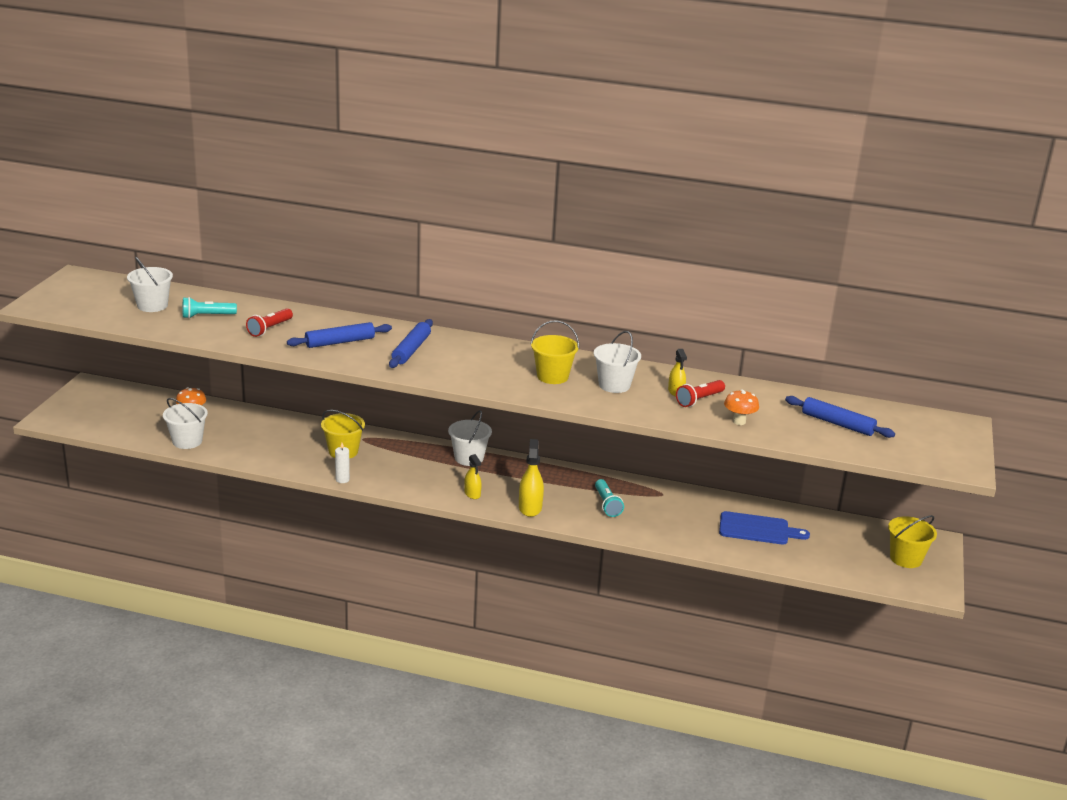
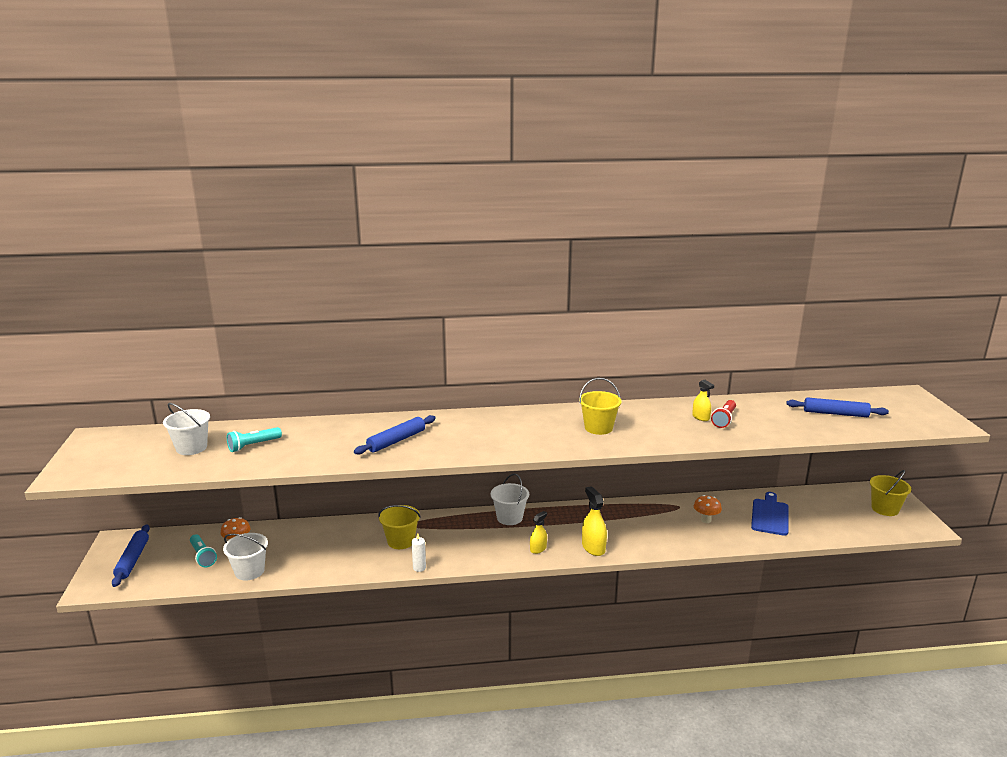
camera: 20 degrees left, 5 degrees down
(269, 329) = (322, 444): red flashlight -> none
(411, 350) = (464, 433): blue rolling pin -> blue rolling pin (132, 560)
(472, 494) = (538, 549): yellow spray bottle -> yellow spray bottle turned 90 degrees counterclockwise
(607, 504) = (648, 527): turquoise flashlight -> turquoise flashlight (202, 556)
(614, 385) = (651, 423): white bucket -> none
(739, 421) = (771, 429): orange mushroom -> orange mushroom (706, 520)
(757, 529) = (770, 515): blue cutting board -> blue cutting board turned 60 degrees counterclockwise

